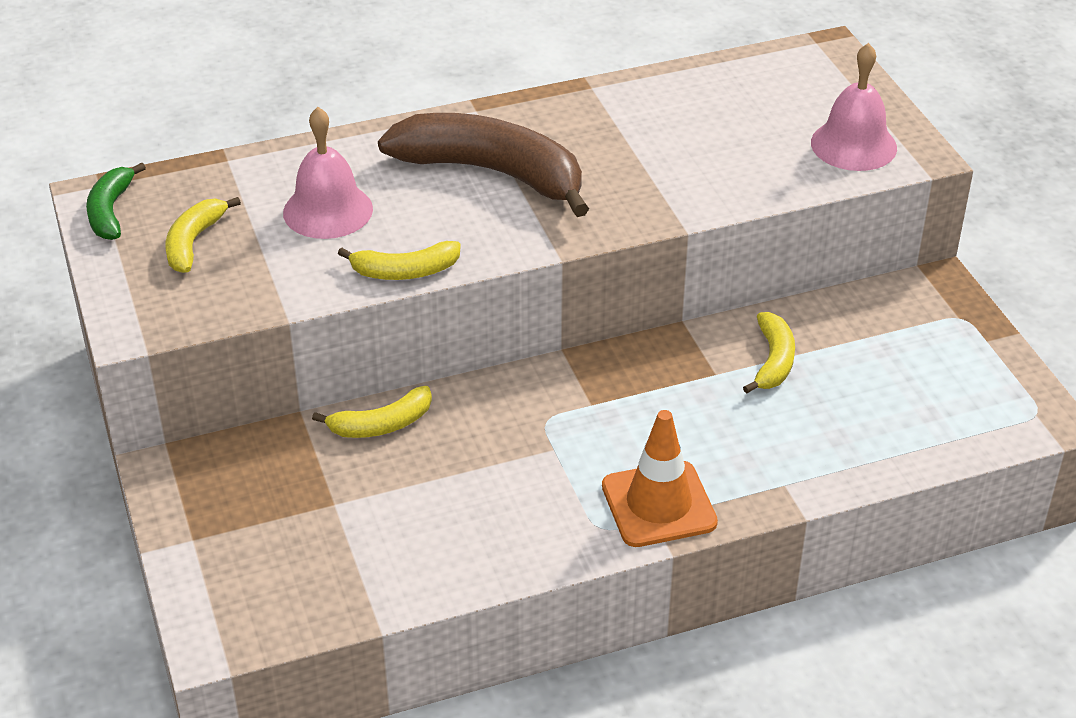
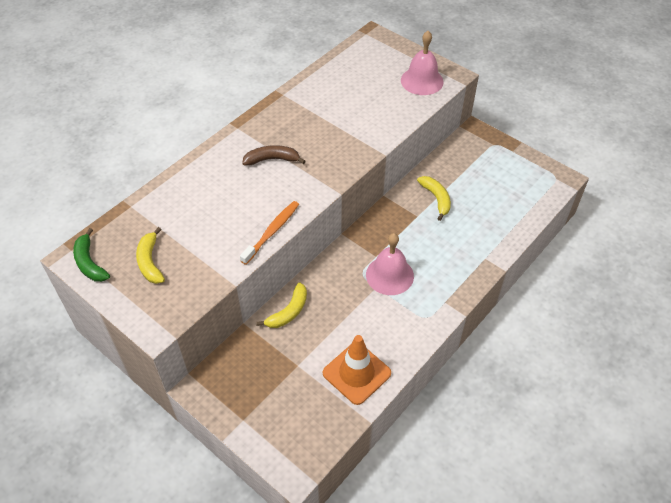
camera: 30 degrees left, 10 degrees up
(328, 210) = (206, 214): pink bell -> pink bell (389, 275)
(405, 271) = (272, 232): yellow banana -> orange toothbrush
(492, 173) = (272, 159): brown banana -> brown banana, size x0.49
(658, 504) = (442, 293): orange traffic cone -> orange traffic cone (356, 373)

